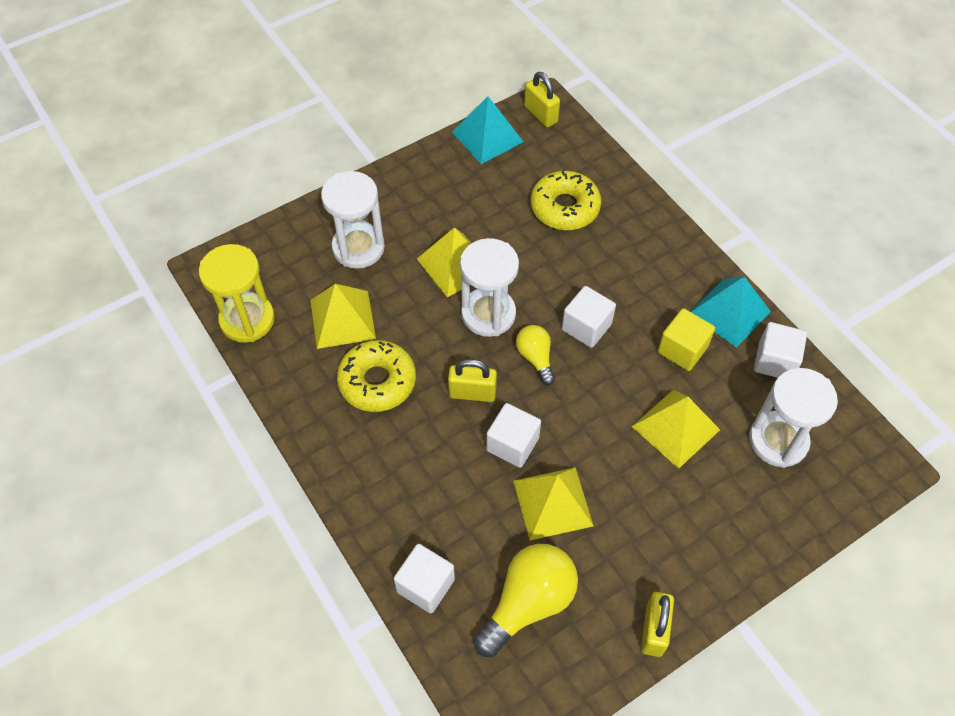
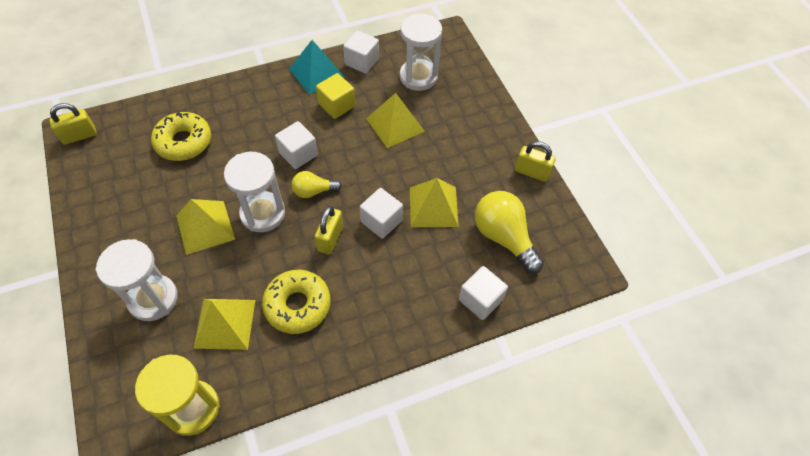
camera: 80 degrees left, 0 degrees up
(487, 136) = (81, 178): turquoise pyramid -> none

